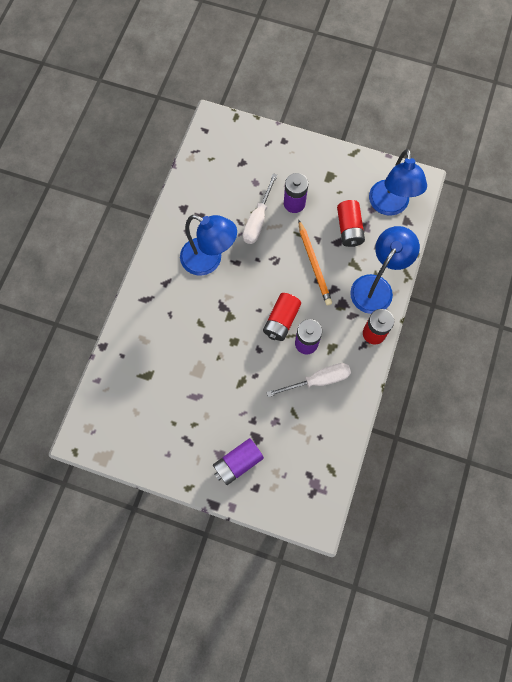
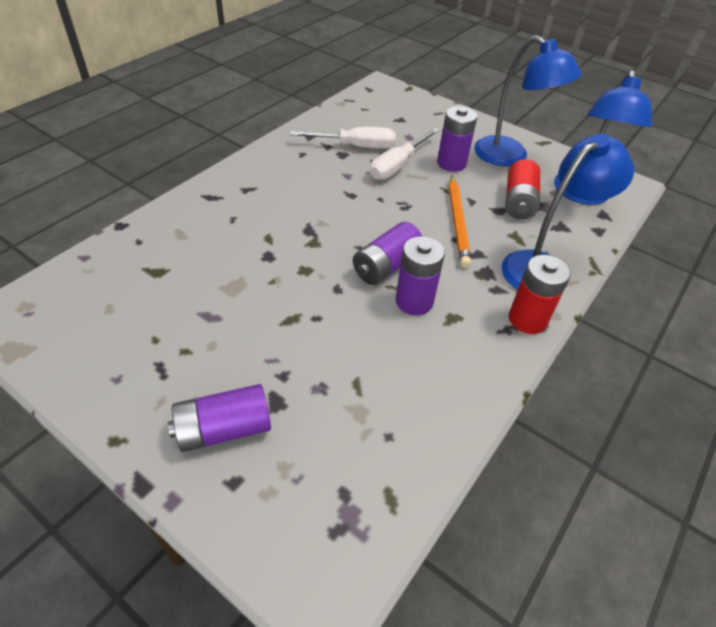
camera: 15 degrees right, 25 degrees down
(209, 260) = (315, 184): blue lamp -> blue lamp (510, 157)
(281, 320) = (386, 266): red battery -> purple battery
(318, 380) = (416, 352): white screwdriver -> white screwdriver (355, 146)

